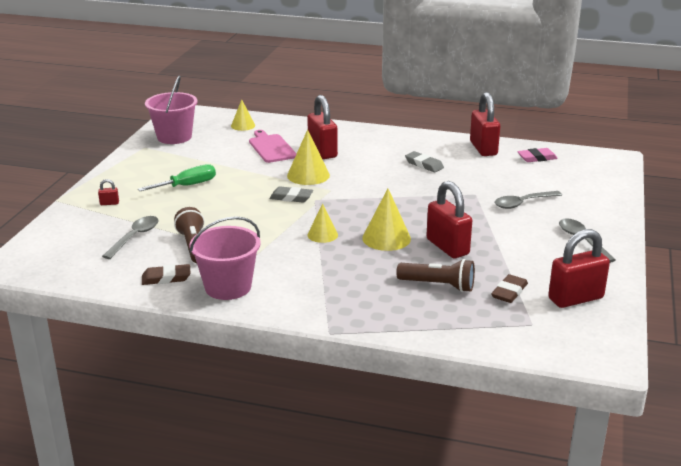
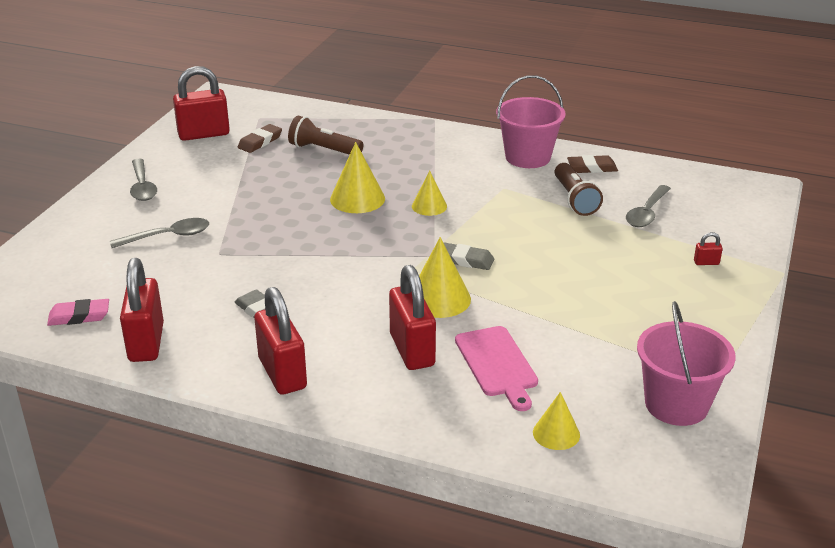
camera: 175 degrees left, 5 degrees up
(187, 185) = (612, 288): green screwdriver -> none
(447, 247) = (294, 186): red padlock -> red padlock (282, 373)

